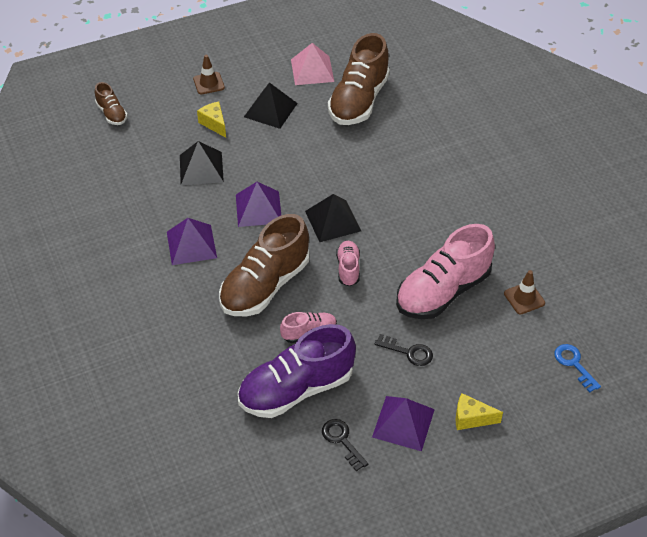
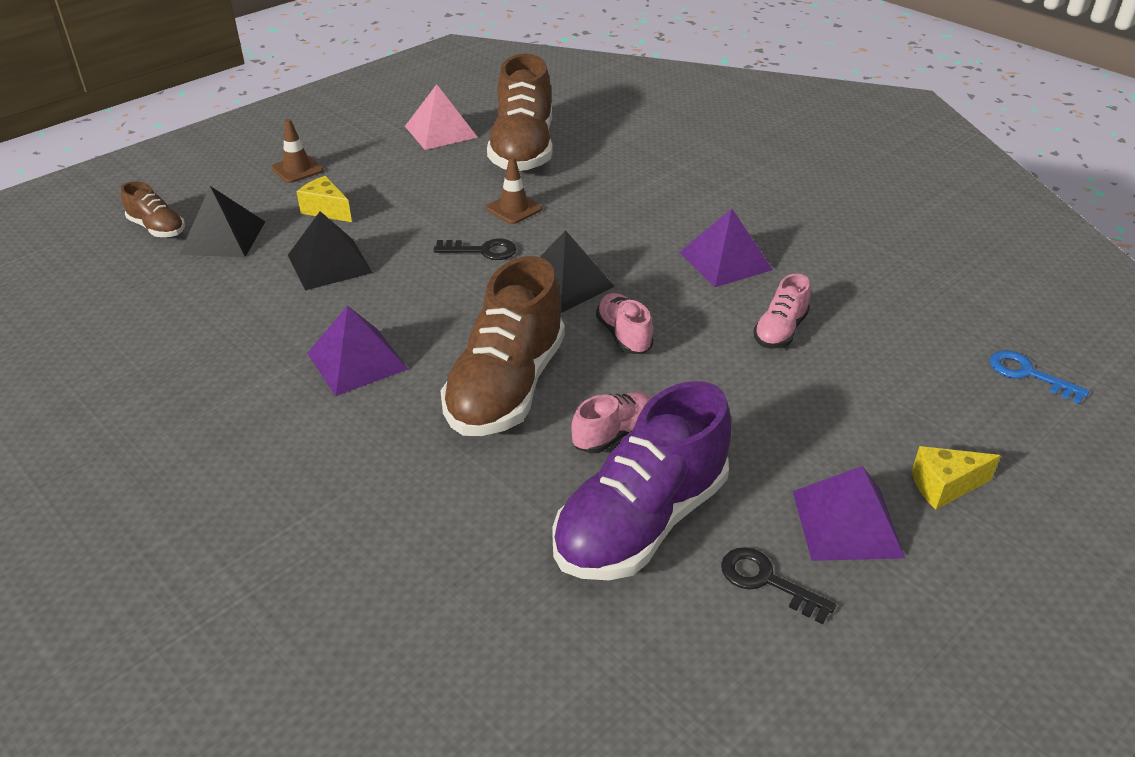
camera: 20 degrees left, 10 degrees down
(258, 208) = (444, 293): purple pyramid -> purple pyramid (725, 261)
(270, 110) = (403, 181): black pyramid -> black pyramid (223, 237)
(408, 352) = (785, 420): black key -> black key (482, 251)
(443, 291) = (780, 331): pink shoe -> pink shoe, size x0.48
(524, 298) = (897, 312): brown traffic cone -> brown traffic cone (514, 209)

